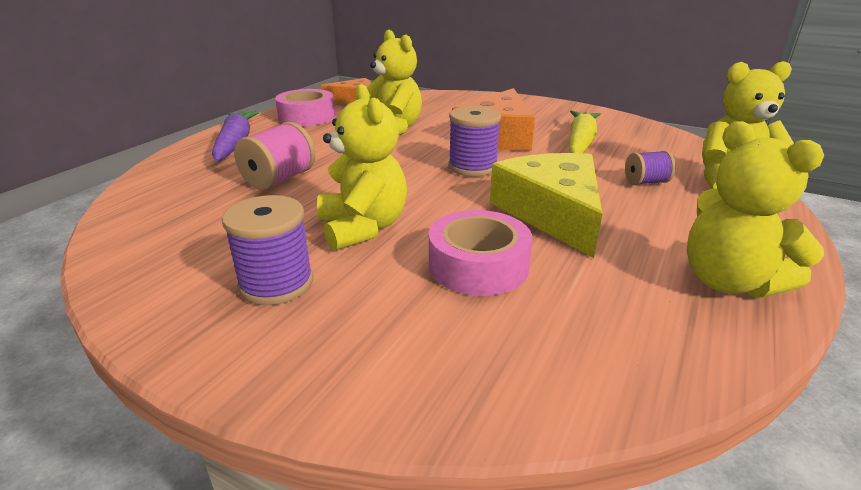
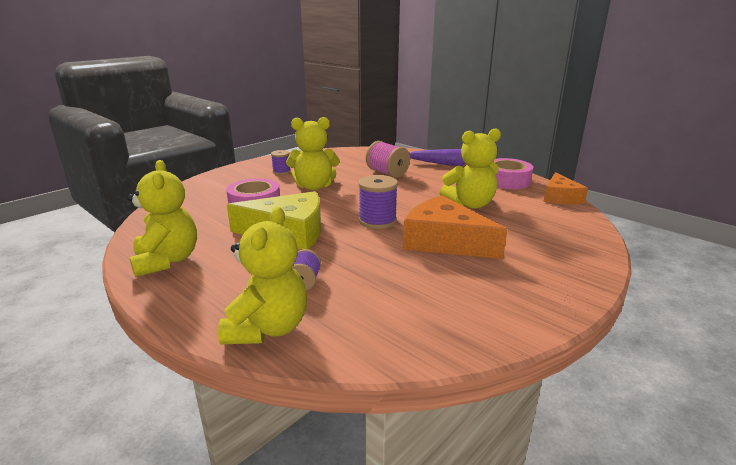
camera: 105 degrees right, 5 degrees down
(276, 284) = (281, 172): purple spool -> purple spool, size x0.61
(580, 143) = (411, 277): yellow carrot -> none
(728, 282) = (167, 261): yellow teddy bear -> yellow teddy bear turned 90 degrees clockwise

